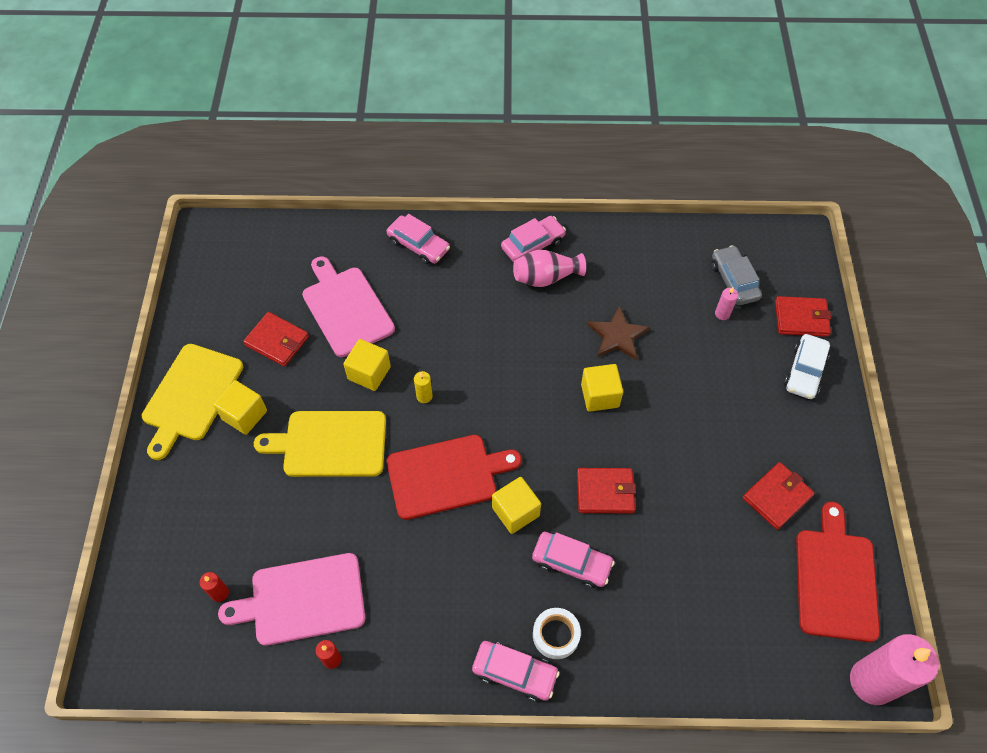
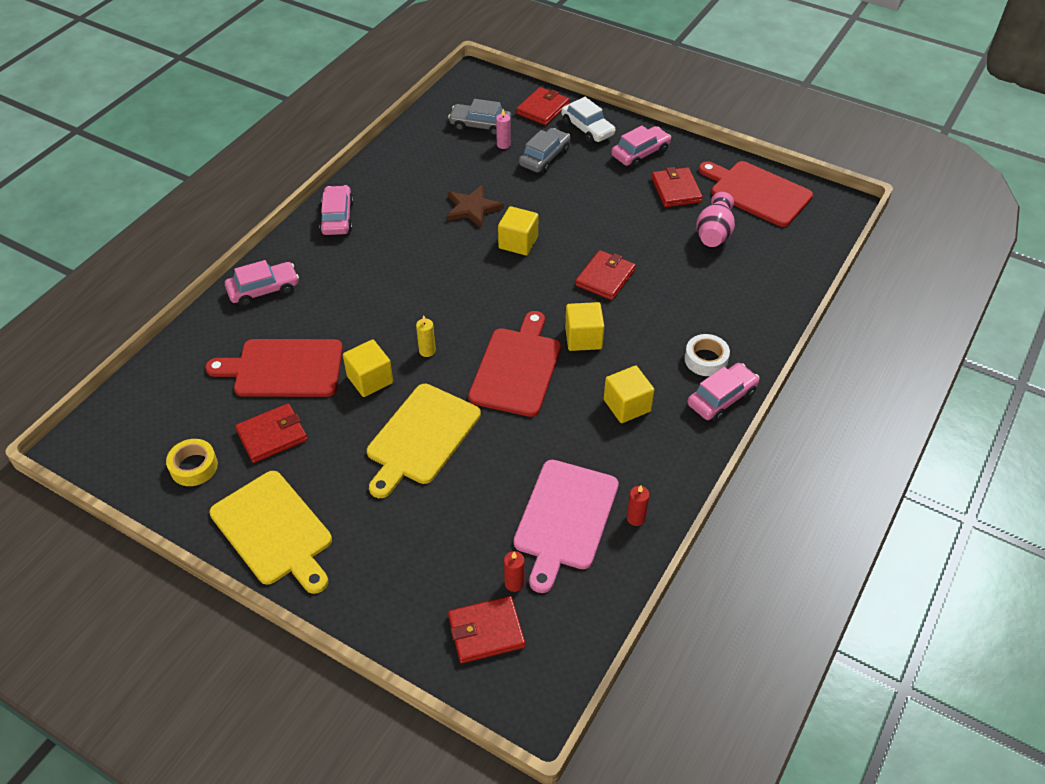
camera: 60 degrees left, 10 degrees down
(166, 596) = (486, 631): none -> red wallet
(223, 310) = (194, 467): none -> yellow tape
(244, 415) = (334, 493): yellow cube -> yellow cube (627, 405)
(346, 308) = (284, 368): pink cutting board -> red cutting board
(546, 277) = (378, 224): pink vase -> pink vase (714, 234)
(571, 563) = (651, 324): pink car -> pink car (640, 153)
(732, 357) = (544, 157): none -> grey car
(871, 682) = (839, 212): pink candle -> none

